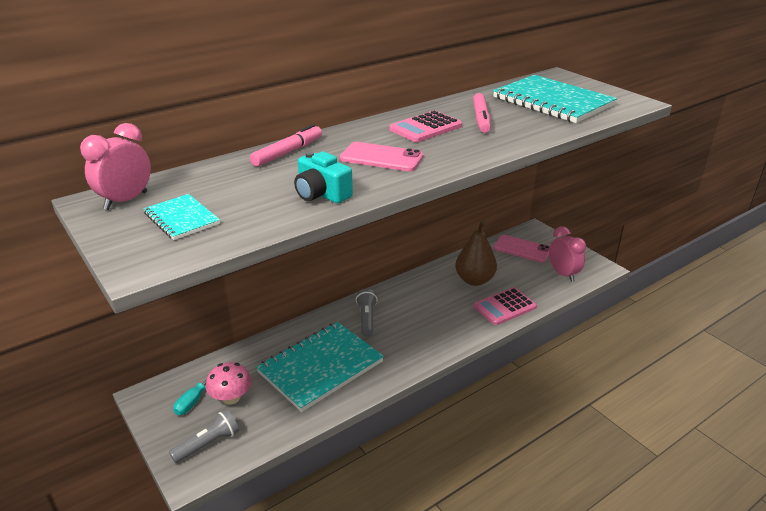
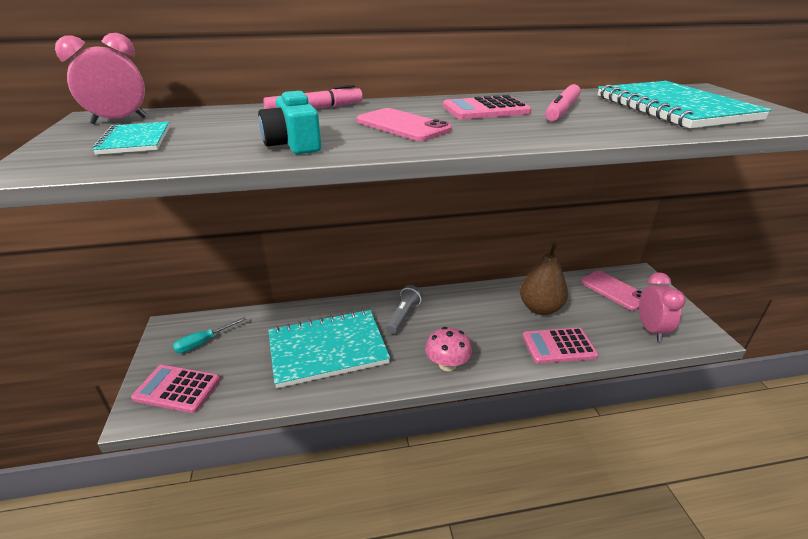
camera: 25 degrees right, 0 degrees up
(208, 444) = (177, 389): grey flashlight -> pink calculator
(231, 398) = (230, 352): pink mushroom -> pink mushroom (447, 364)

